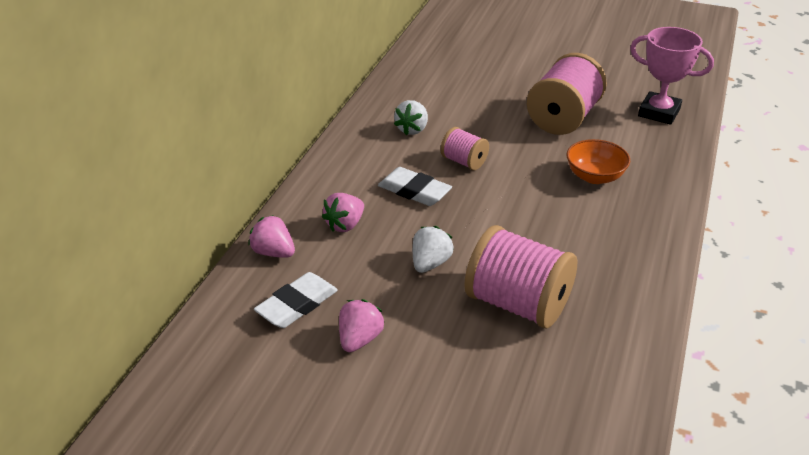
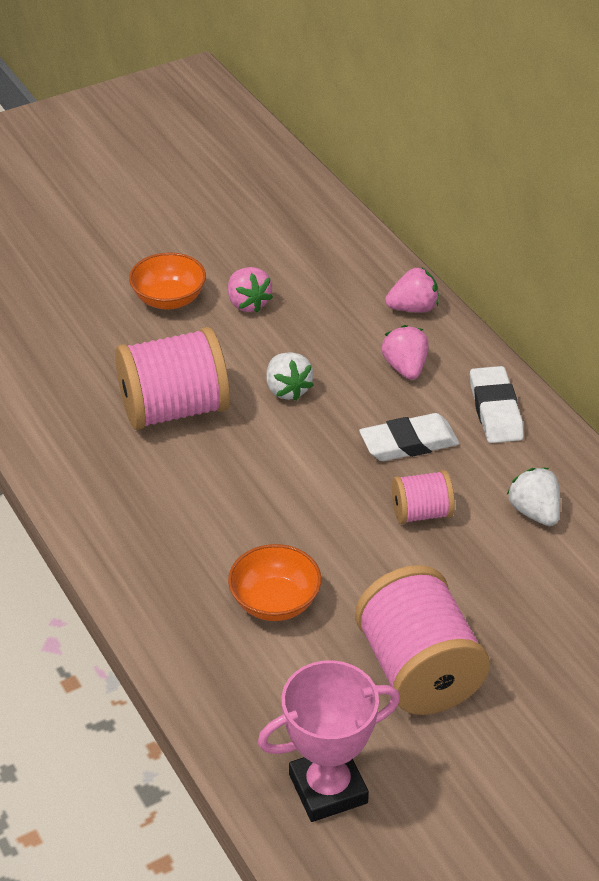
camera: 130 degrees right, 5 degrees up
(297, 305) = (328, 291): white eraser -> white eraser (495, 410)
(406, 390) = (169, 299): none -> orange bowl

